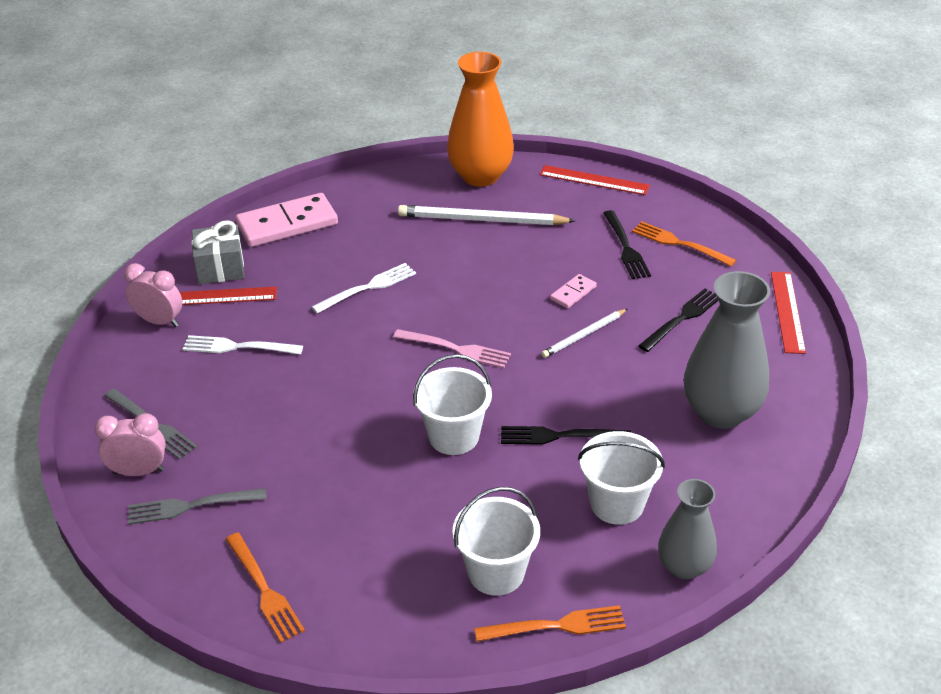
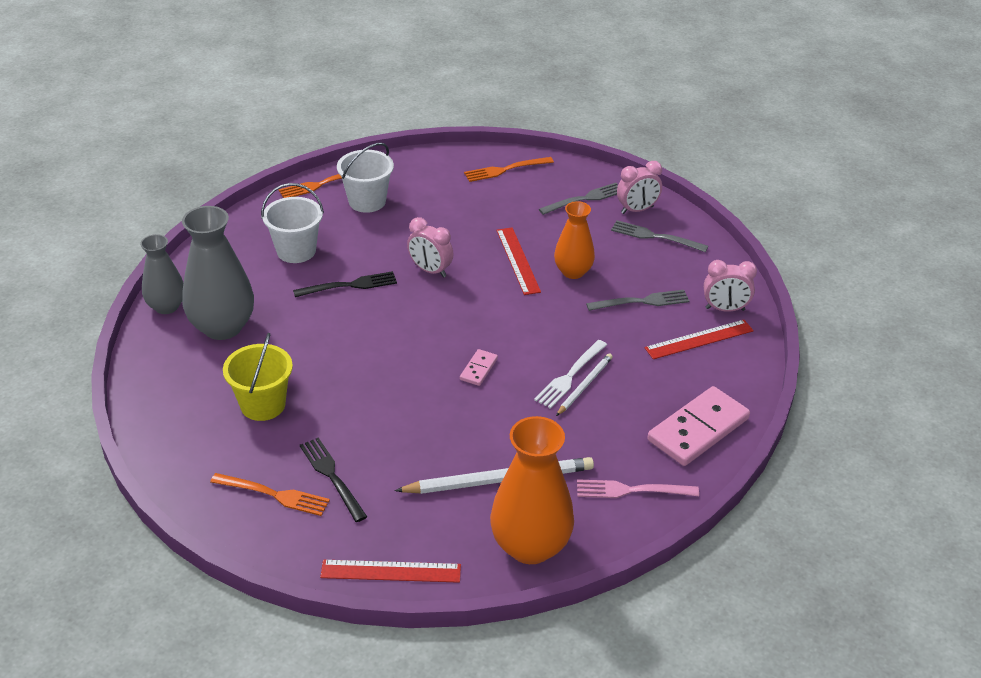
camera: 160 degrees right, 0 degrees up
(220, 268) = (719, 367): grey gift -> none
(238, 347) = (641, 301): white fork -> grey fork
(264, 590) = (505, 170): orange fork -> orange fork turned 60 degrees counterclockwise
(286, 399) = (573, 272): none -> orange vase
(453, 436) = (430, 270): white bucket -> pink clock
(455, 349) = (460, 335): pink fork -> pink fork (632, 490)
(573, 293) = (373, 410): pink domino -> pink domino (478, 369)
(583, 335) = (352, 370): white pencil -> white pencil (584, 385)
(682, 318) = (263, 405): black fork -> yellow bucket
(684, 566) = (244, 225): grey vase -> grey vase (166, 306)
(787, 311) = (158, 433): red ruler -> red ruler (518, 260)

